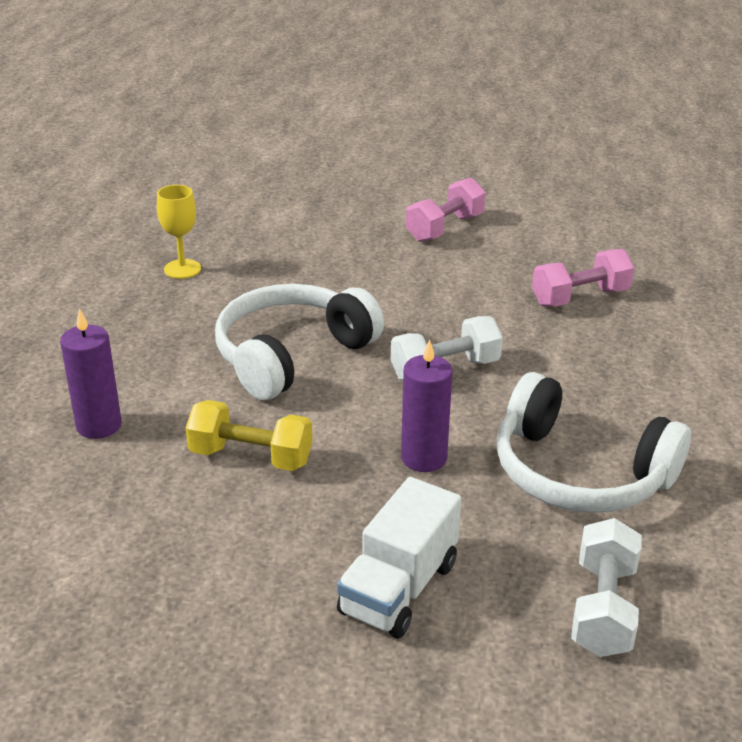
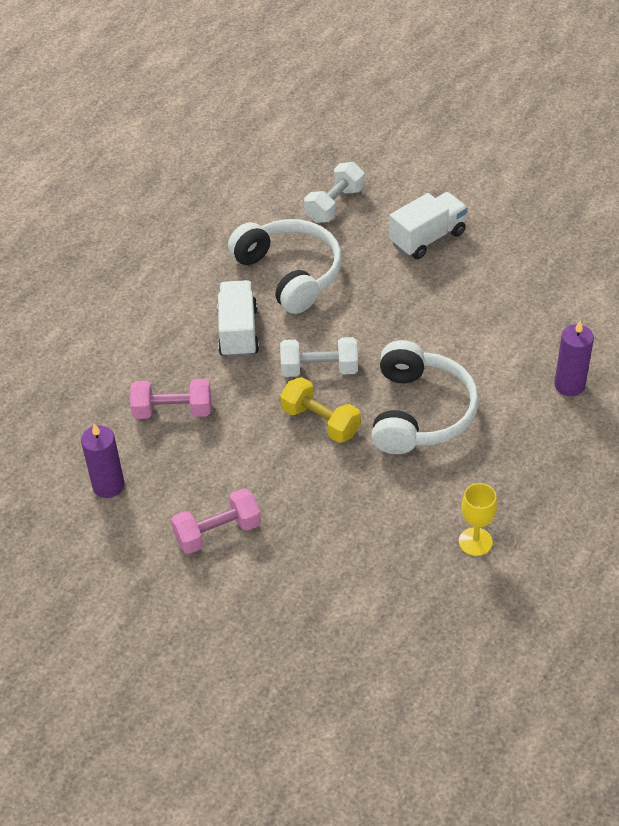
camera: 155 degrees left, 15 degrees up
(251, 457) = (477, 334): yellow dumbbell -> yellow dumbbell (320, 422)
(292, 355) = (419, 412): white headphones -> white headphones turned 60 degrees counterclockwise
(424, 458) = (373, 306): purple candle -> purple candle (108, 485)
(581, 384) = (238, 332): none -> white truck

